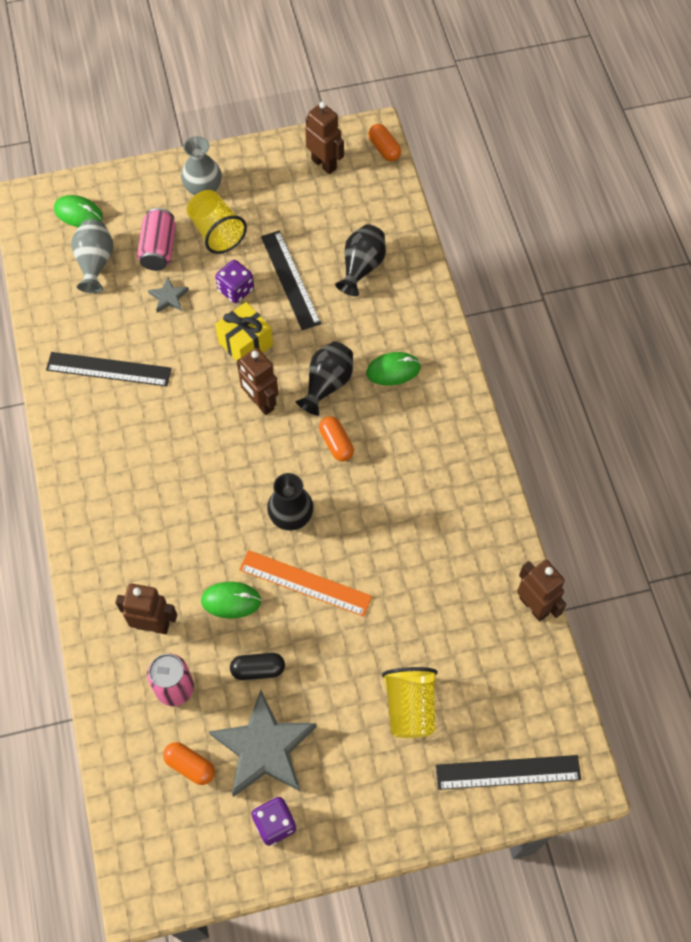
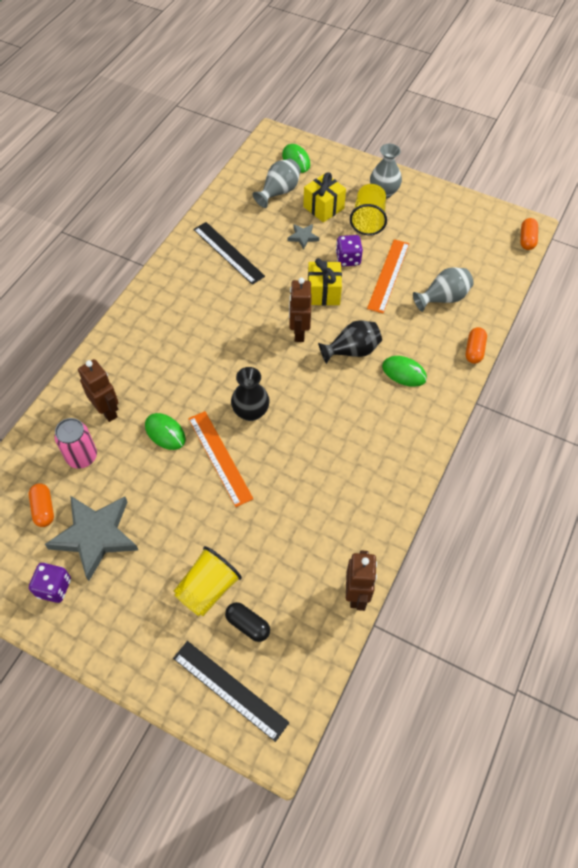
camera: 40 degrees right, 5 degrees down
(158, 249) = (323, 207): pink can -> yellow gift
(258, 669) = (139, 486): black capsule -> black capsule (248, 625)
(290, 280) = (388, 275): black ruler -> orange ruler
(324, 164) = (476, 224): brown robot -> none
(336, 443) = (322, 390): orange capsule -> orange capsule (474, 350)
(361, 267) = (443, 298): black vase -> grey vase

